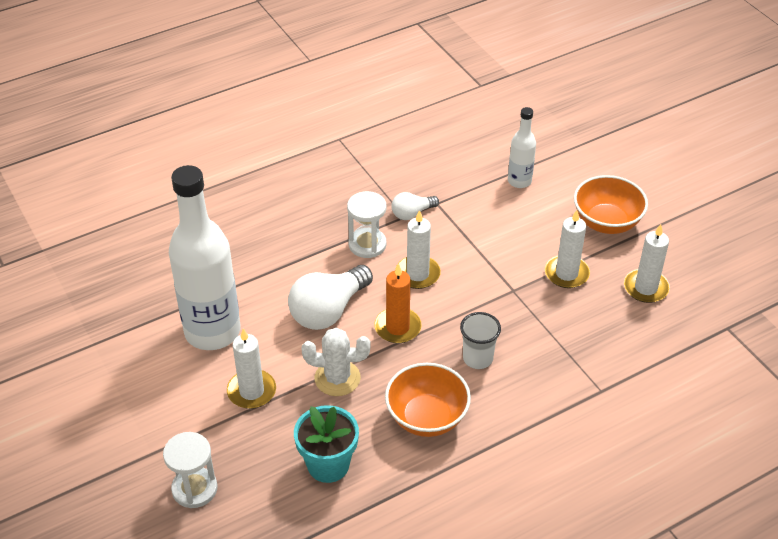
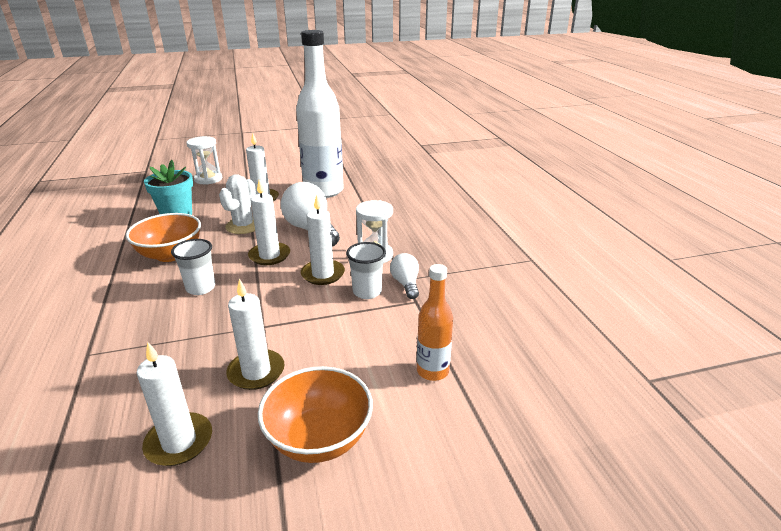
camera: 105 degrees right, 15 degrees down
(397, 327) = (269, 255): orange candle -> white candle
(435, 236) = (367, 292): none -> white cup
(519, 181) = (432, 371): white bottle -> orange bottle

